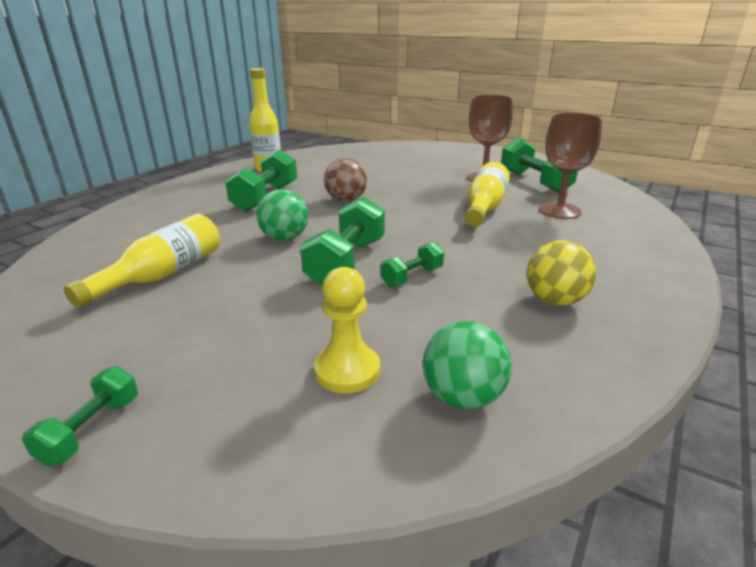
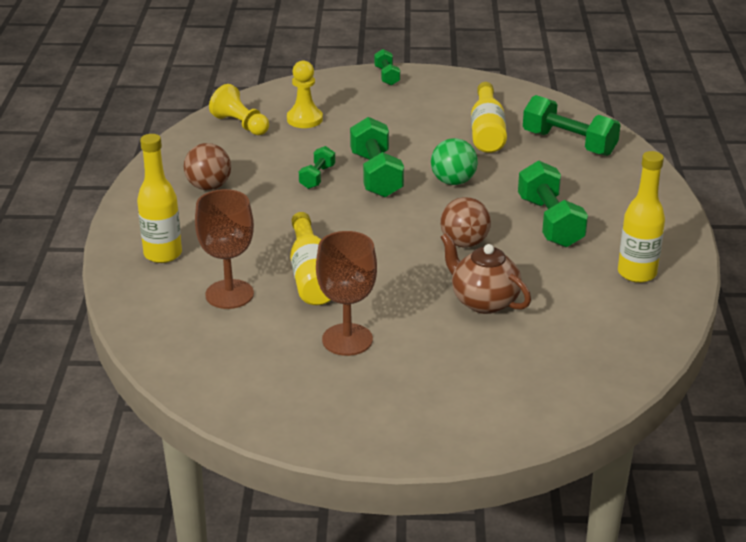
camera: 150 degrees right, 5 degrees up
(378, 176) = (483, 301): none -> brown teapot
(463, 397) = (240, 125): green ball -> yellow pawn
(534, 182) = (277, 351): green dumbbell -> green dumbbell (569, 143)
(555, 301) = (209, 186): yellow ball -> brown ball
(620, 247) = (163, 254): none -> yellow bottle

